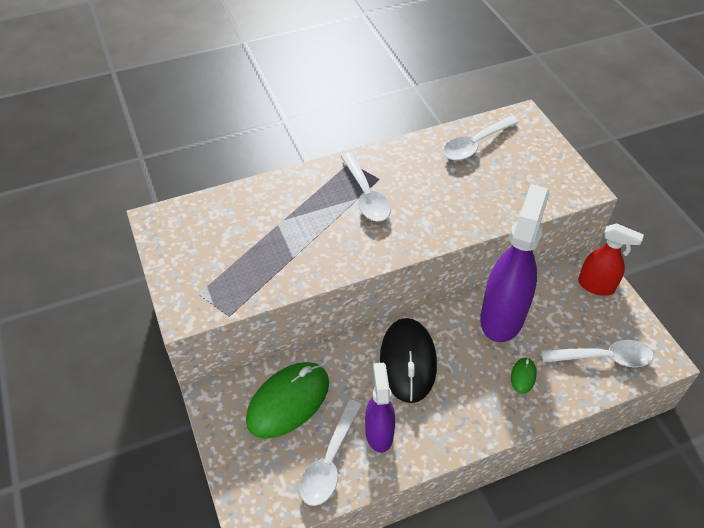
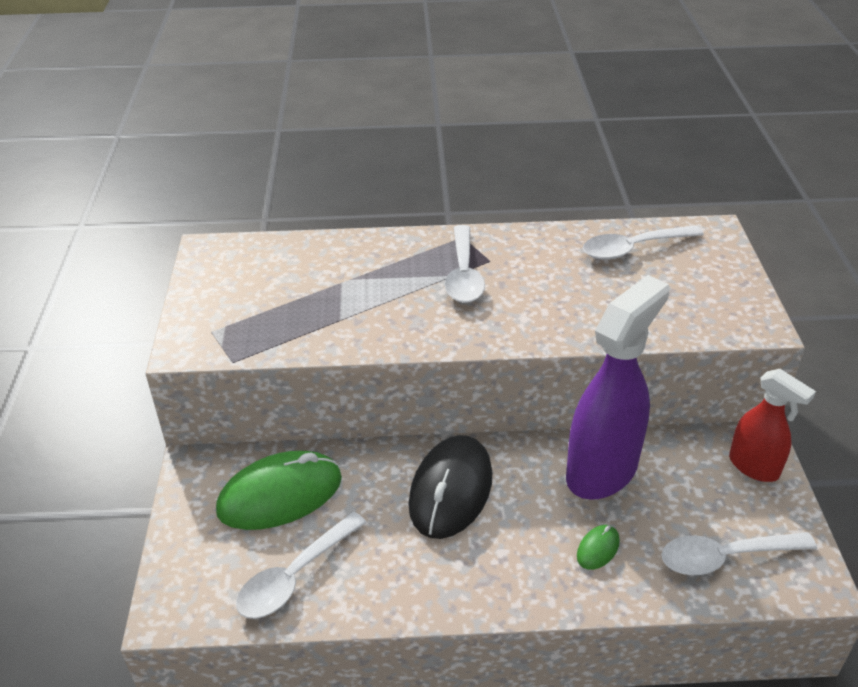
camera: 20 degrees right, 10 degrees down
(379, 433) = (373, 562): purple spray bottle -> none
(603, 358) = (725, 557): white spoon -> white spoon turned 150 degrees clockwise

